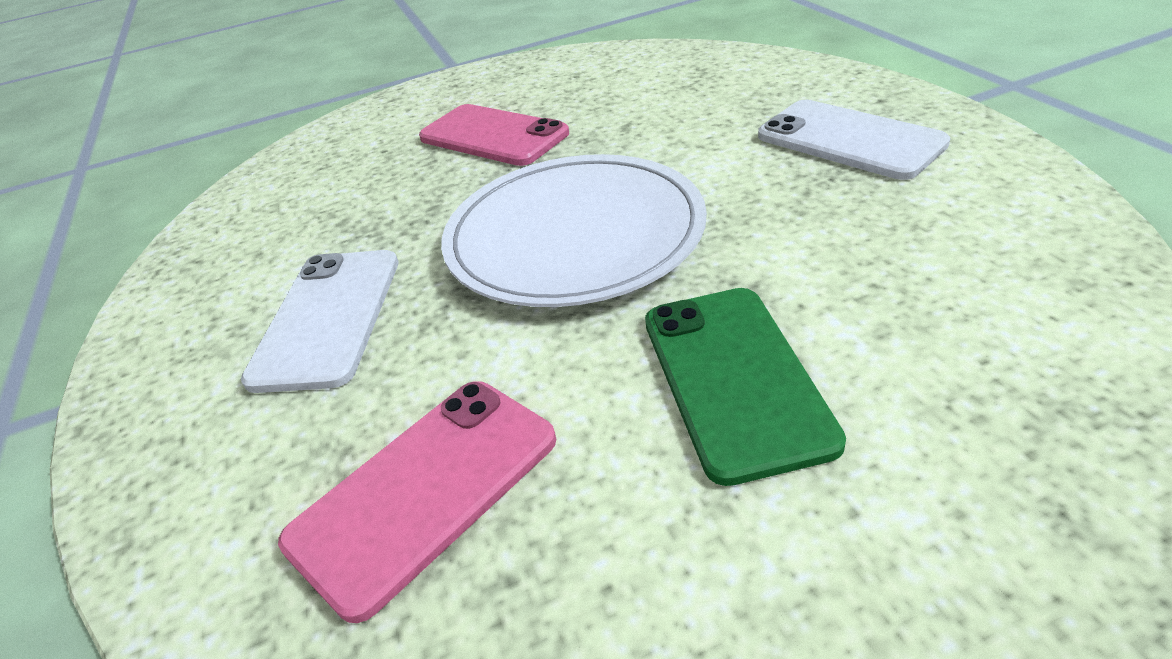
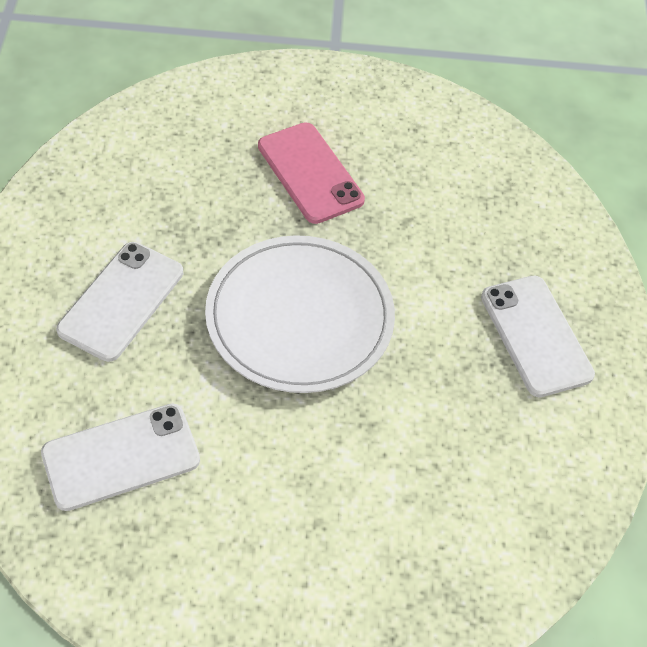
camera: 15 degrees right, 15 degrees up
(425, 489) = (121, 457): pink phone -> white phone
(734, 378) = (310, 481): green phone -> none

